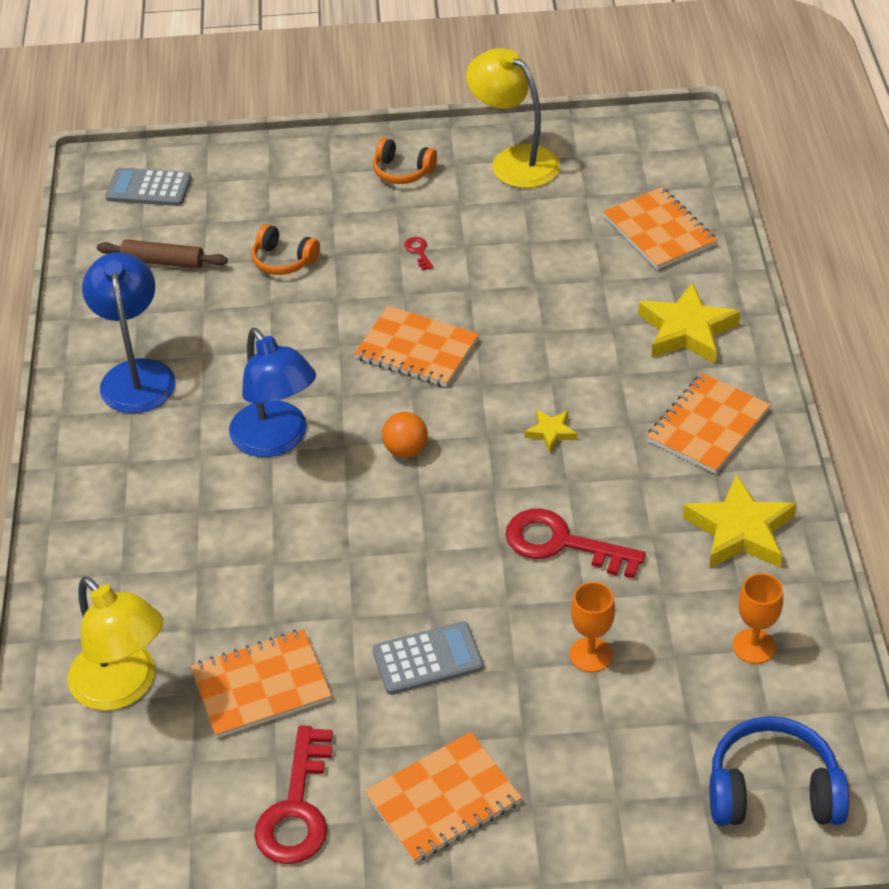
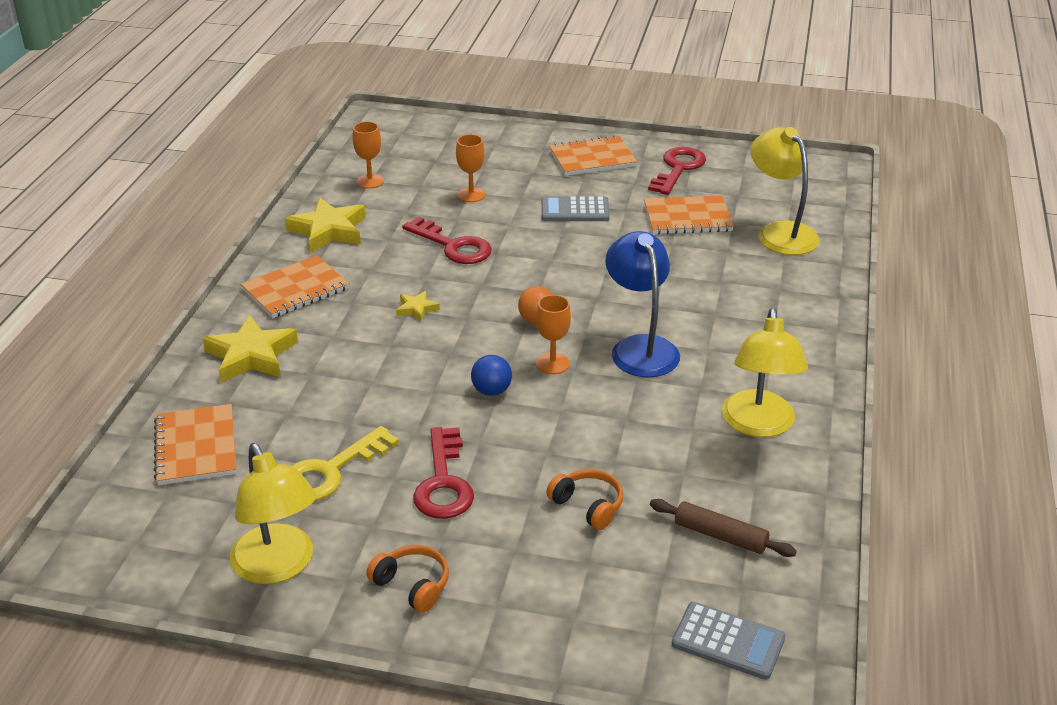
camera: 165 degrees left, 10 degrees down
(136, 374) = (758, 425): blue lamp -> yellow lamp
(366, 396) = (552, 363): none -> orange goblet
(417, 349) = (491, 391): orange notebook -> blue ball
(418, 251) = (443, 482): red key -> red key, size x2.43
(523, 238) = (331, 471): none -> yellow key
(773, 791) = (410, 132): blue headphones -> none

